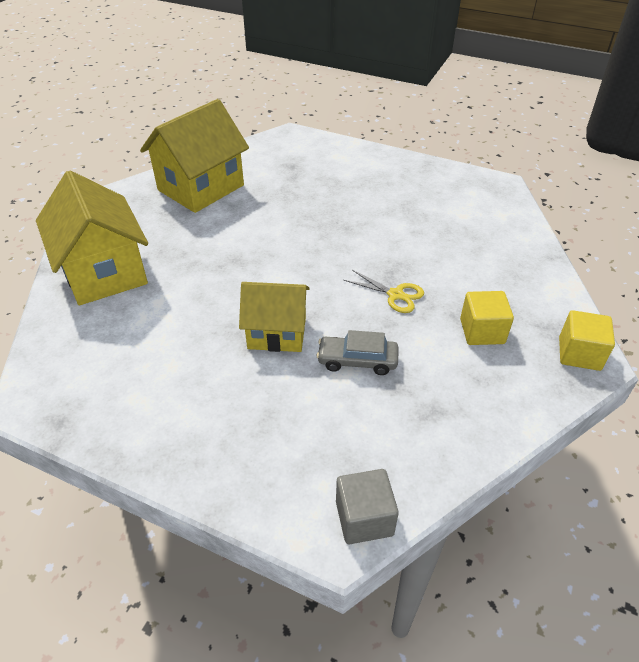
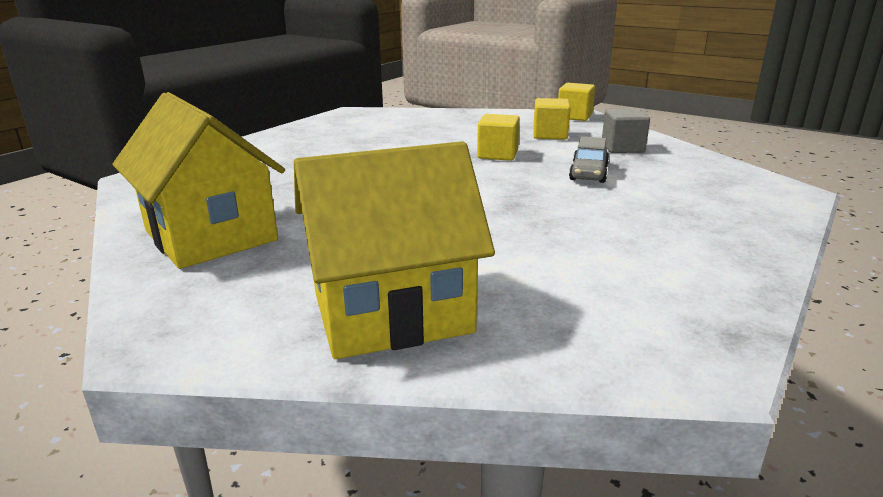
camera: 80 degrees left, 20 degrees down
(277, 333) = (549, 201): yellow house -> none
(364, 518) = (766, 182): grey cube -> grey cube (622, 148)
(395, 295) = (497, 154): yellow scissors -> yellow cube

